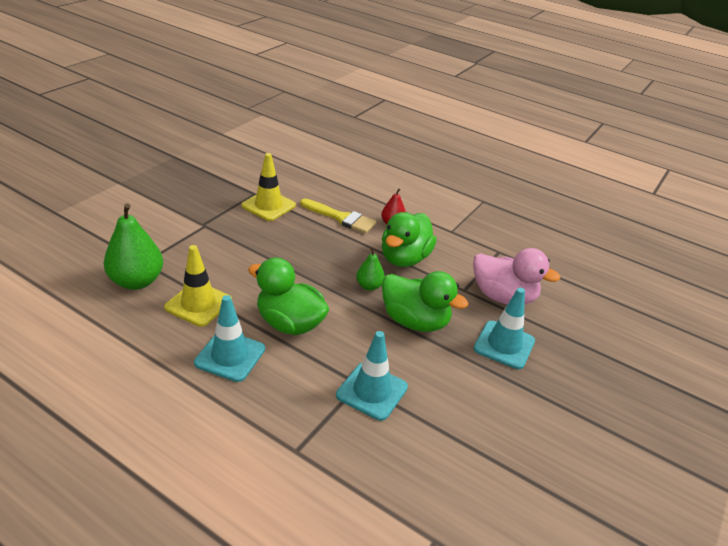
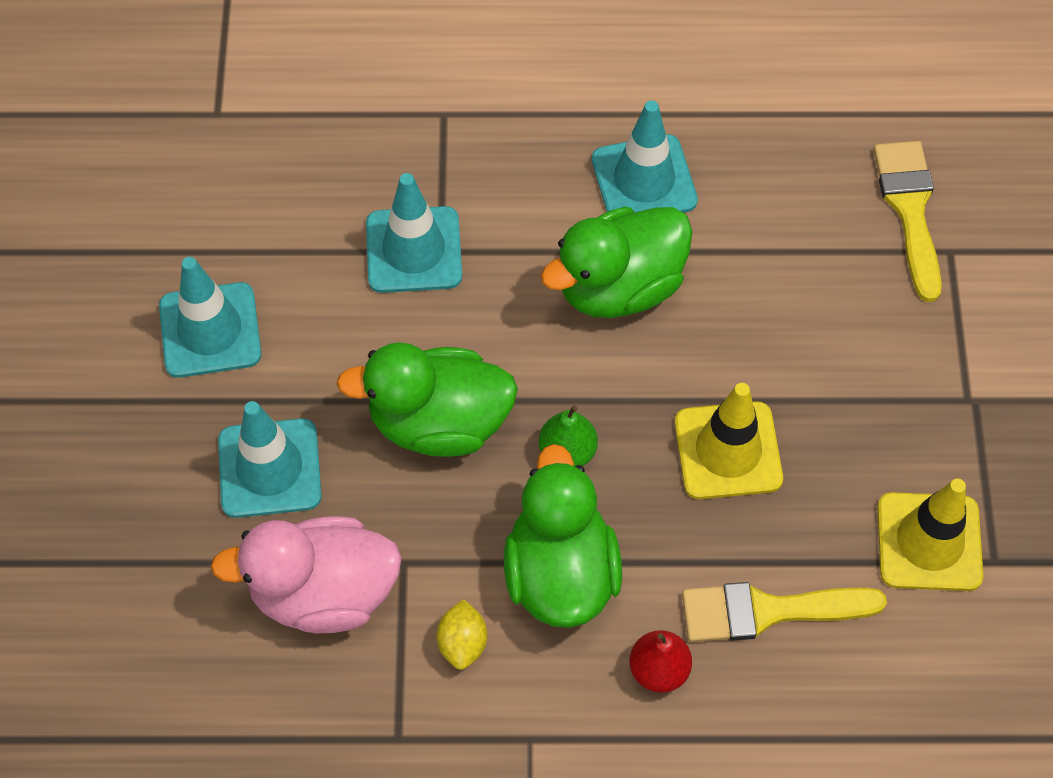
camera: 150 degrees right, 25 degrees up
(137, 281) = (909, 210): green pear -> yellow brush
(198, 304) = (779, 231): yellow traffic cone -> yellow traffic cone (728, 451)
(290, 323) = (619, 286): green duck -> green duck turned 150 degrees clockwise
(457, 260) = (462, 643): none -> yellow lemon
(505, 414) = (210, 330): none -> turquoise traffic cone

